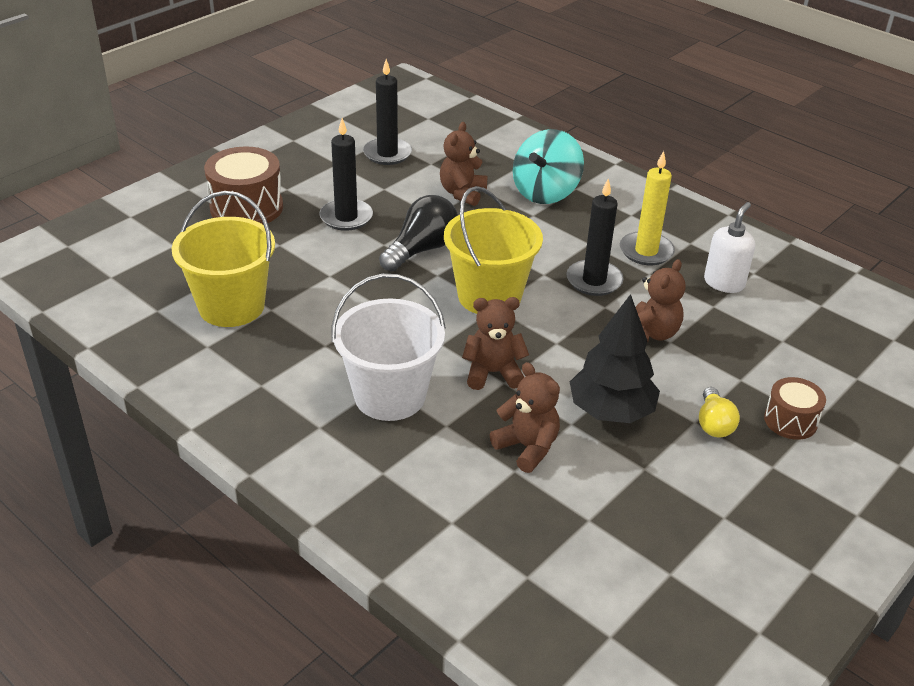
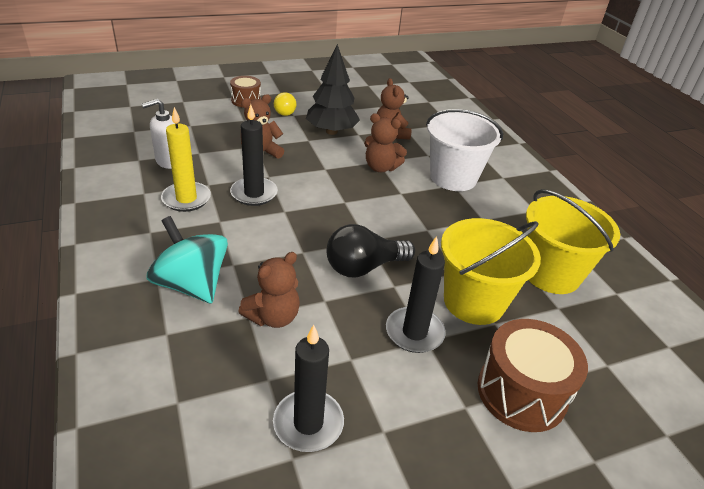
camera: 155 degrees left, 0 degrees up
(489, 296) = (341, 210): yellow bucket -> yellow bucket (474, 302)
(545, 192) = (192, 284): turquoise spinning top -> turquoise spinning top turned 105 degrees counterclockwise
(714, 424) = (285, 111): yellow light bulb -> yellow light bulb turned 150 degrees clockwise

